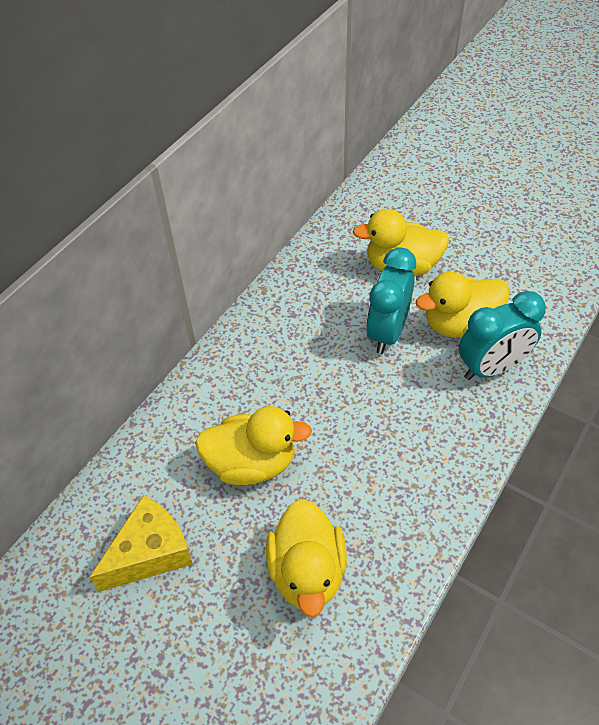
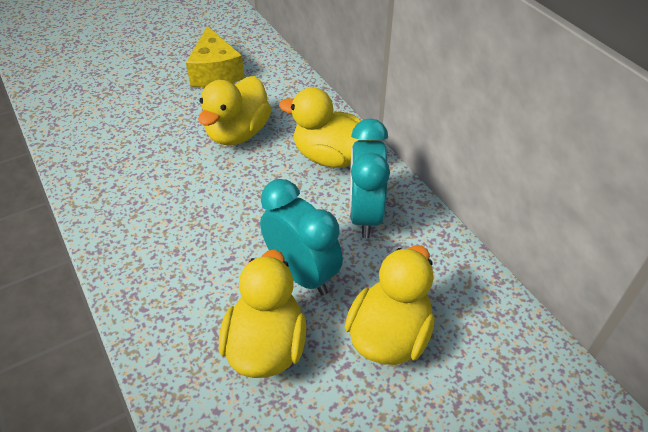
camera: 115 degrees right, 5 degrees down
(307, 572) = (132, 132): yellow duck -> yellow duck (330, 157)
(492, 368) = (190, 341): turquoise clock -> turquoise clock (365, 215)

